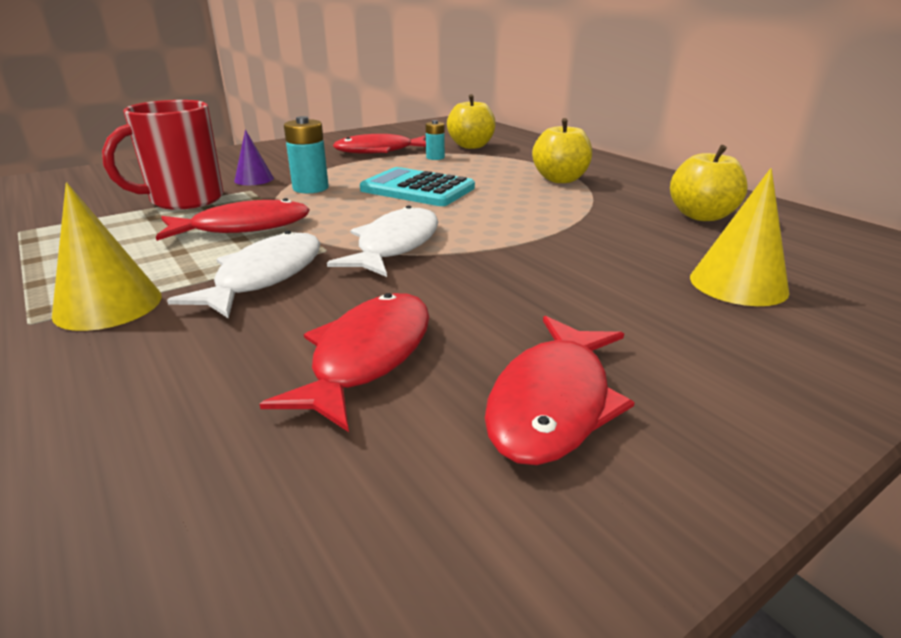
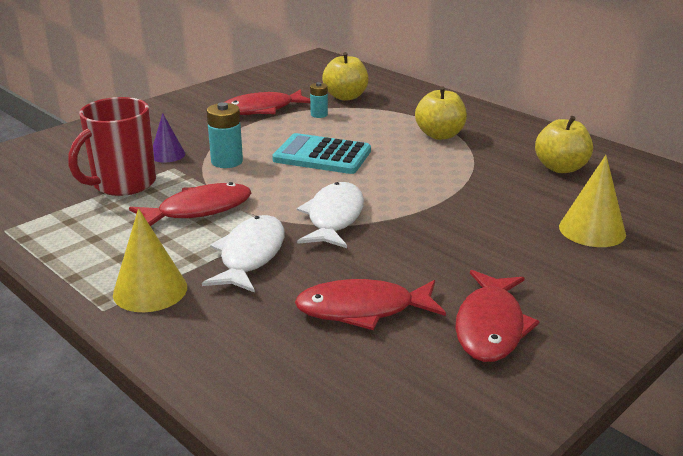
camera: 10 degrees left, 0 degrees up
(367, 356) = (362, 310): red fish -> red fish turned 105 degrees counterclockwise

